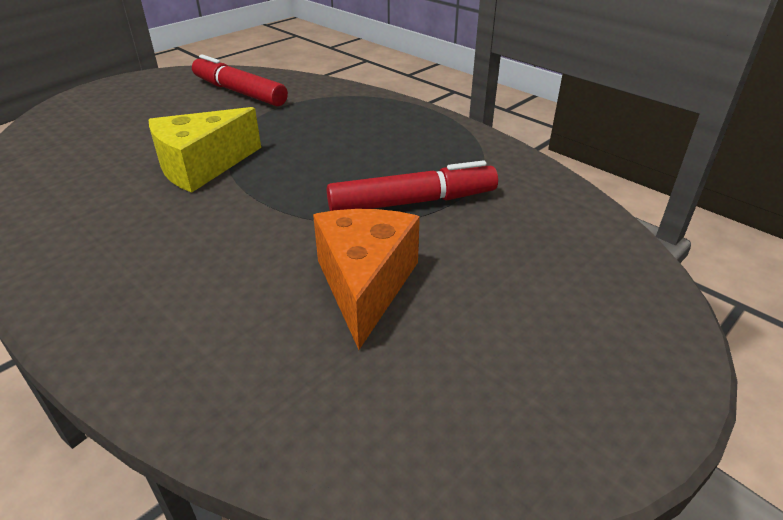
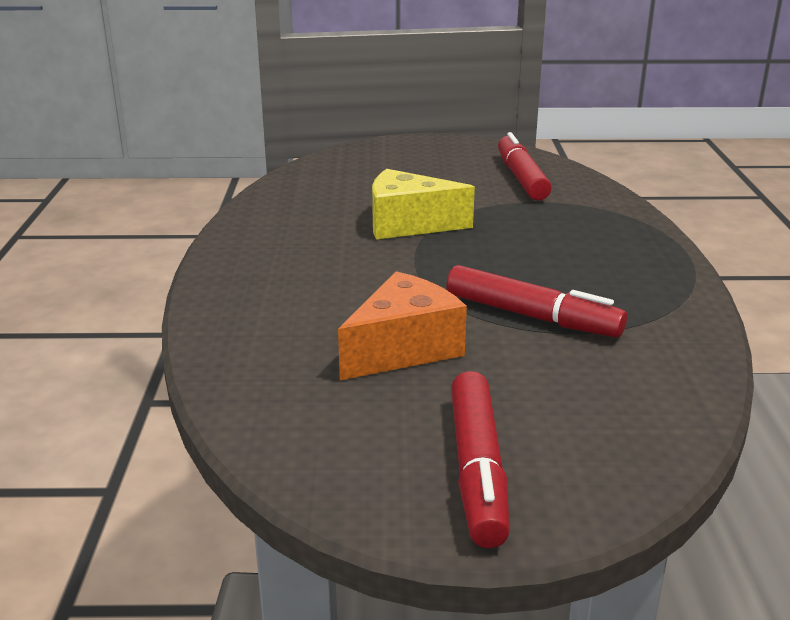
camera: 45 degrees right, 10 degrees down
(575, 358) = (477, 469): none -> red marker

